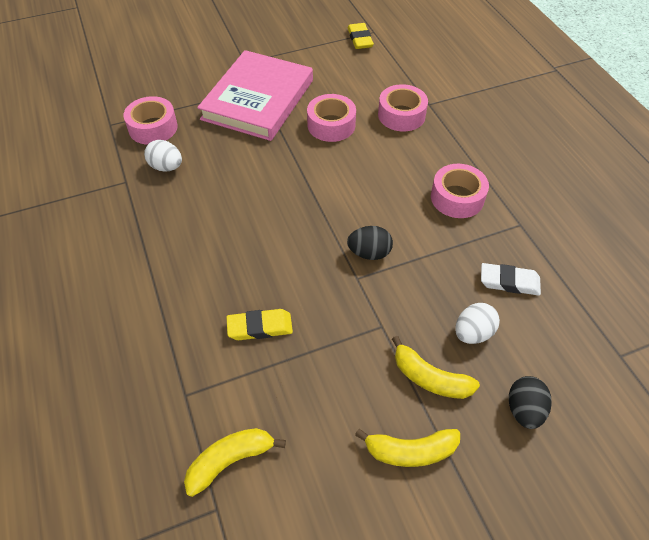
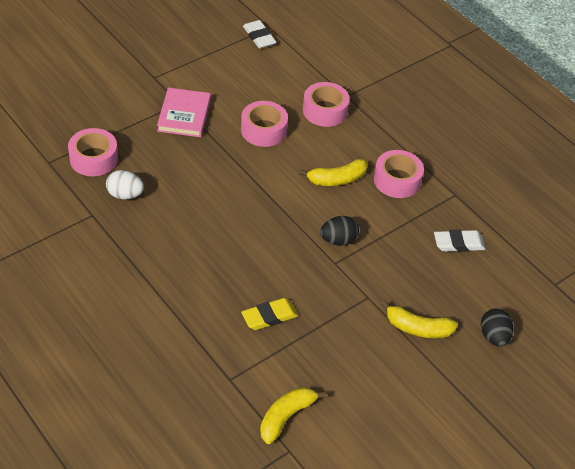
camera: 20 degrees left, 5 degrees down
(258, 100) = (184, 115): pink book -> pink book, size x0.57
(360, 39) = (259, 37): yellow eraser -> white eraser
(410, 451) = (419, 382): yellow banana -> yellow banana (337, 179)
(473, 333) = (441, 288): white egg -> none

